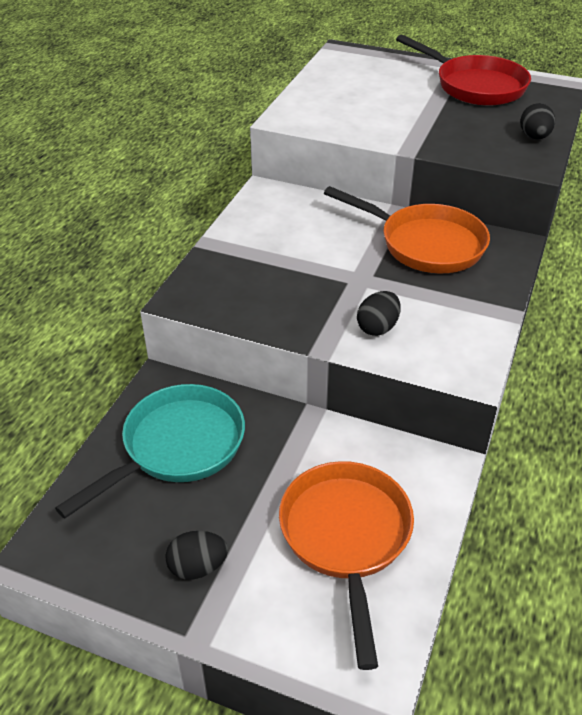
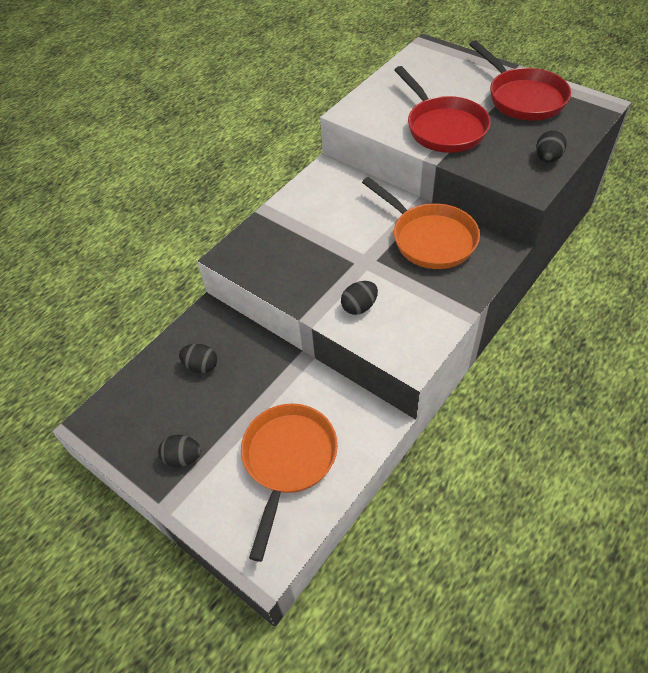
camera: 20 degrees right, 10 degrees up
(177, 447) = (201, 366): turquoise pan -> black egg
(403, 121) = (443, 128): none -> red pan

